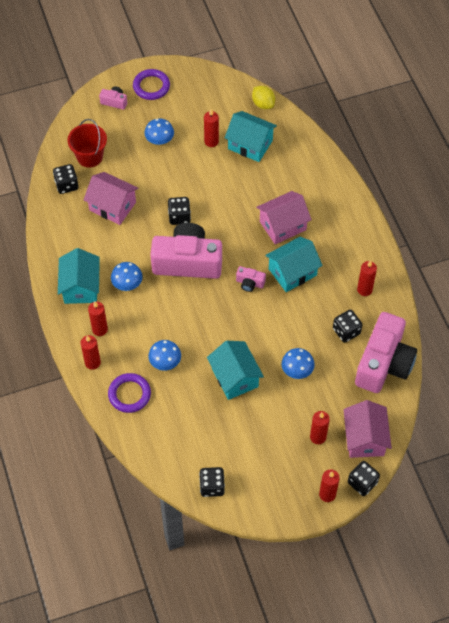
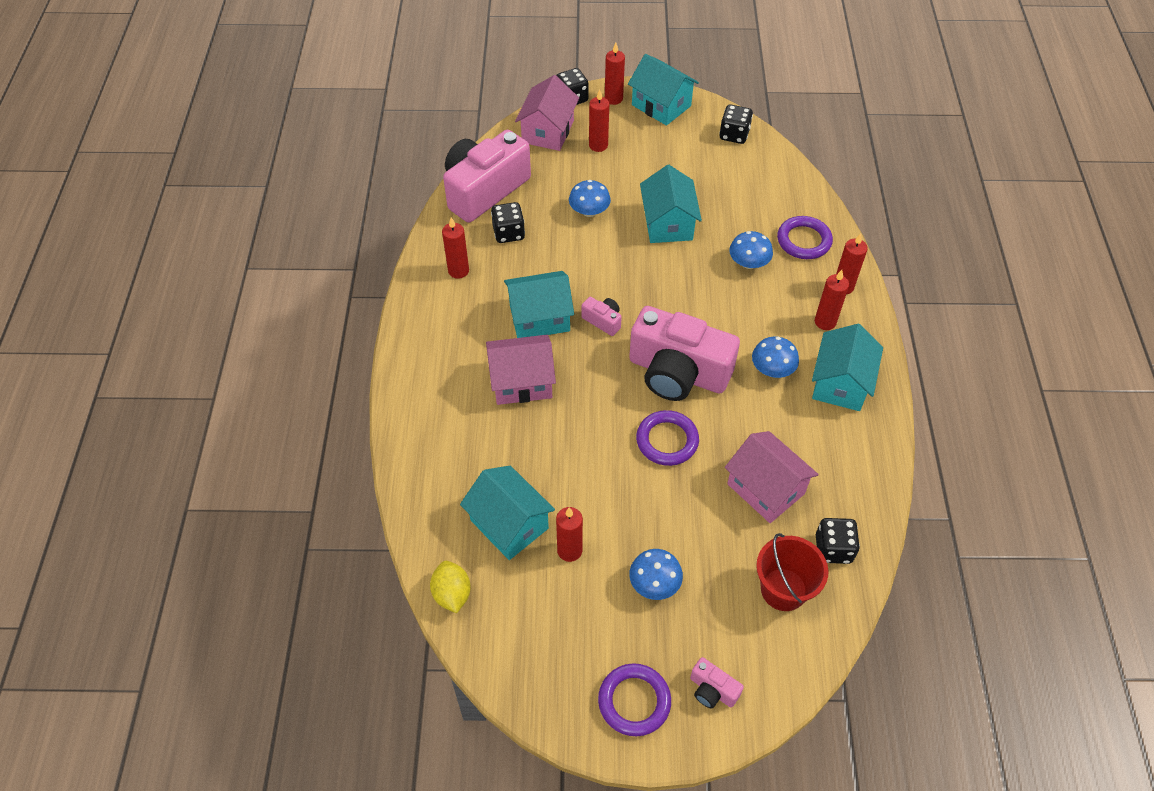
camera: 160 degrees left, 5 degrees down
(179, 217) = (667, 440): black dice -> purple ring
(284, 500) = (661, 105): none -> turquoise house

